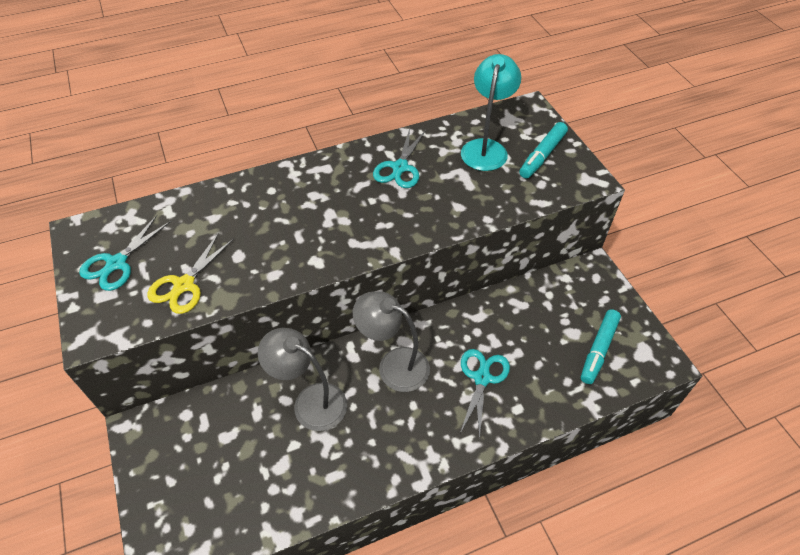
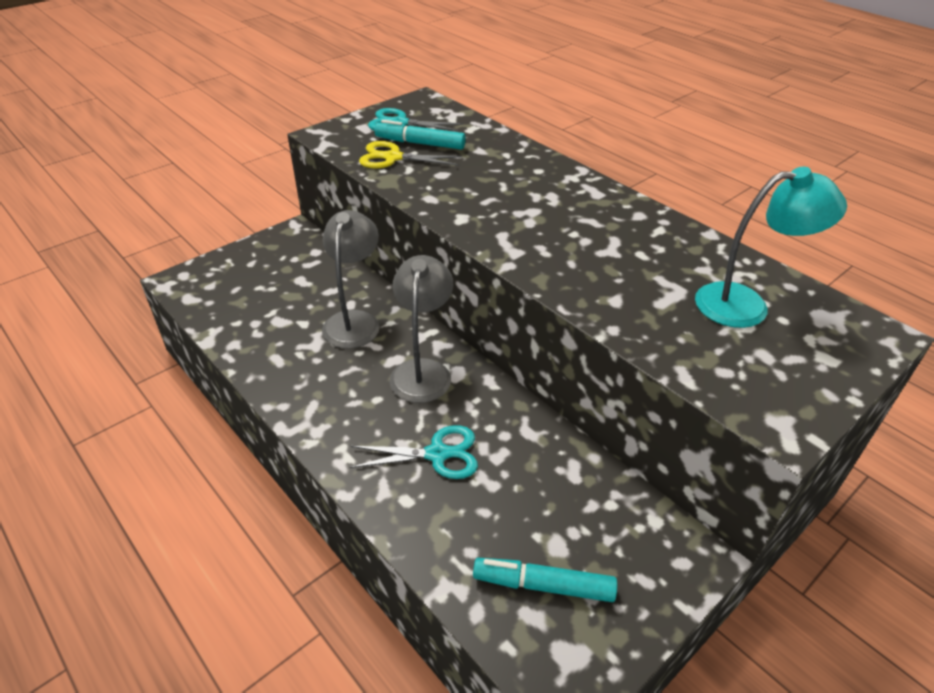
camera: 70 degrees right, 10 degrees down
(400, 168) = (642, 242): turquoise scissors -> none
(542, 155) = (786, 364): turquoise marker -> turquoise marker (420, 143)

